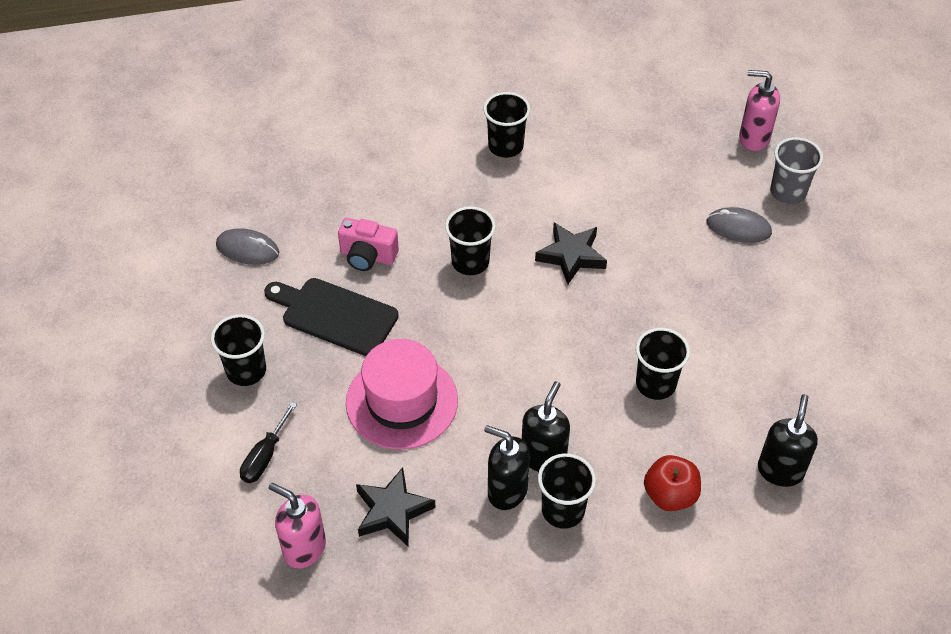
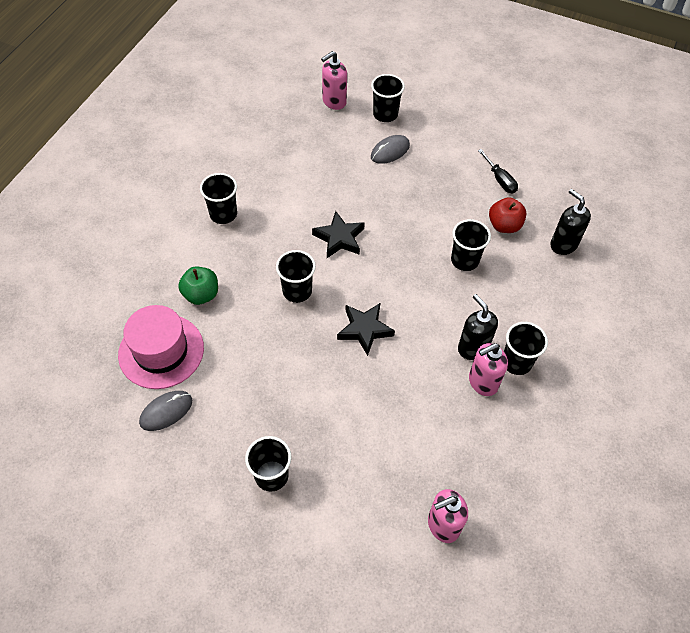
camera: 55 degrees left, 5 degrees up
(265, 456) = (352, 506): black screwdriver -> black screwdriver (500, 180)
(335, 315) = (272, 393): black cutting board -> none
(367, 256) = (240, 343): pink camera -> none
(392, 511) = (451, 454): black star -> black star (364, 329)
(395, 191) = (201, 294): none -> green apple
(402, 401) = (373, 397): pink hat -> pink hat (161, 351)
(507, 491) = (482, 382): black soap dispenser -> pink soap dispenser
(670, 495) = (543, 304): red apple -> red apple (504, 225)
(788, 192) = (385, 114): grey cup -> black cup

